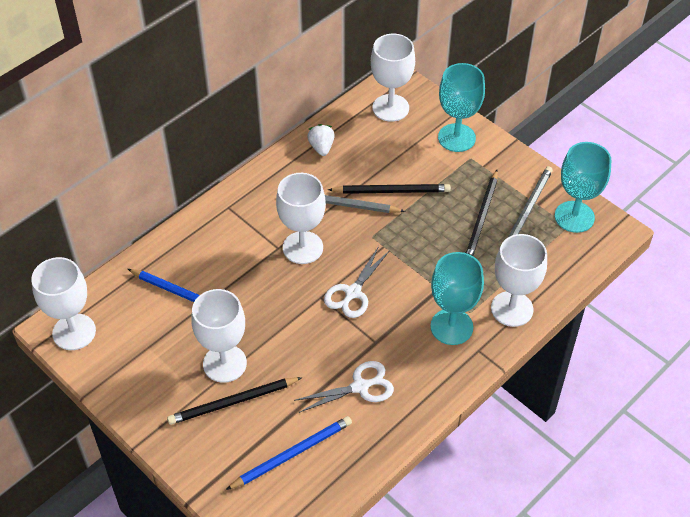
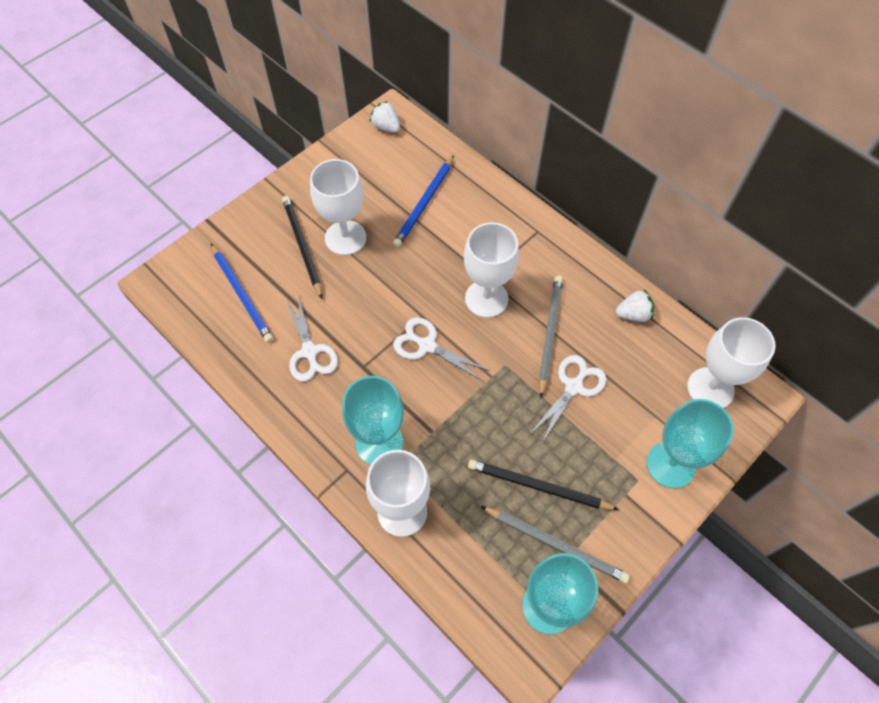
camera: 90 degrees right, 10 degrees up
(74, 332) = (386, 127): white goblet -> white strawberry
(392, 191) = (573, 387): black pencil -> white scissors

